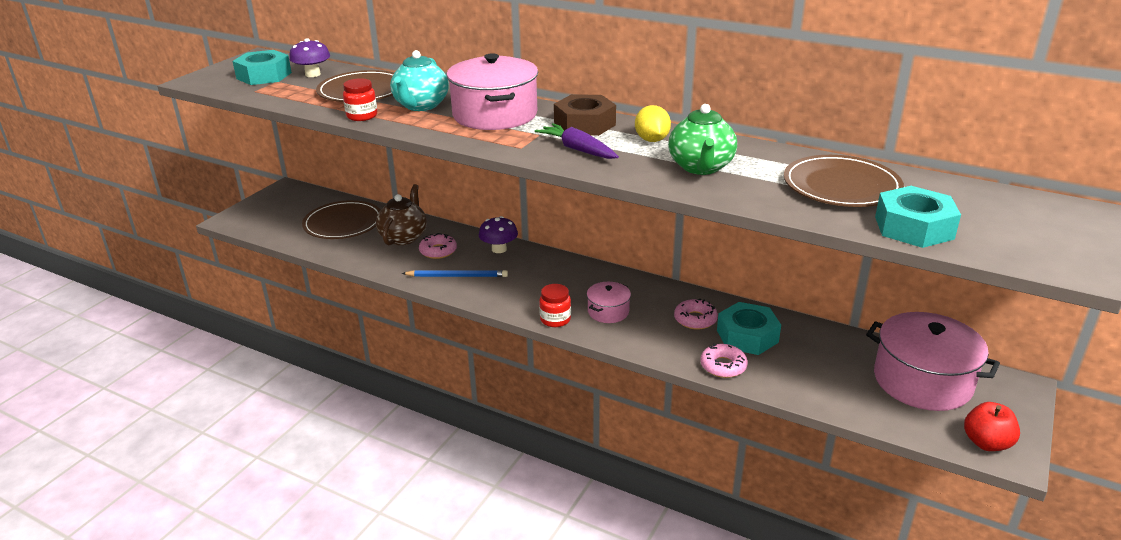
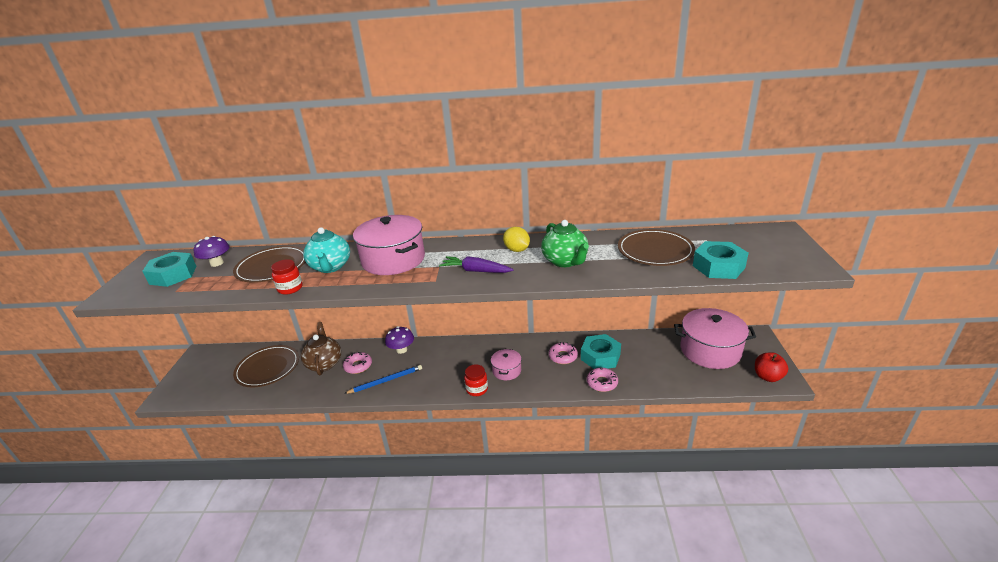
camera: 25 degrees left, 0 degrees up
(584, 124) = (463, 250): brown nut -> none

